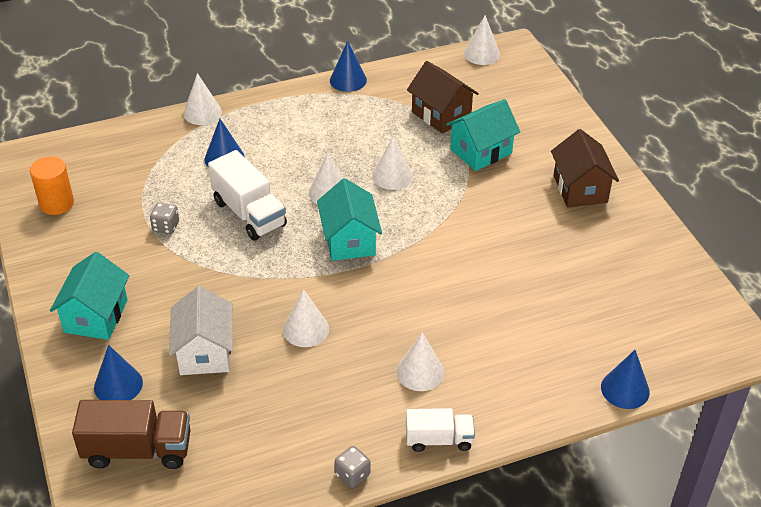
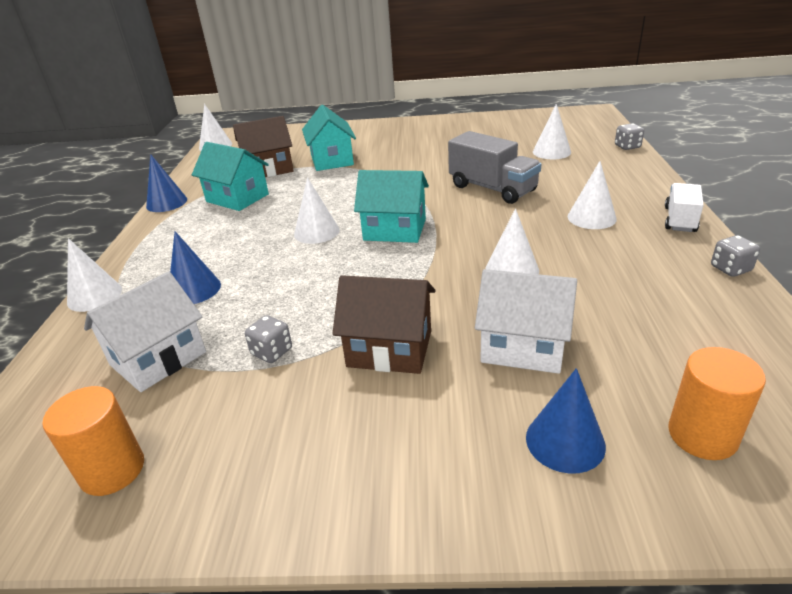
camera: 65 degrees left, 10 degrees down
(96, 316) = (407, 450): turquoise house -> turquoise house (237, 198)
(138, 450) = (702, 435): brown truck -> orange cylinder
(146, 177) = (158, 358): none -> white house
(249, 213) = (304, 283): white truck -> none
(392, 176) = (324, 198): white cone -> white cone (551, 152)
(459, 289) = (492, 188): none -> grey truck
(580, 189) = (408, 134): brown house -> brown house (389, 349)
(625, 389) = (627, 146): blue cone -> grey dice

